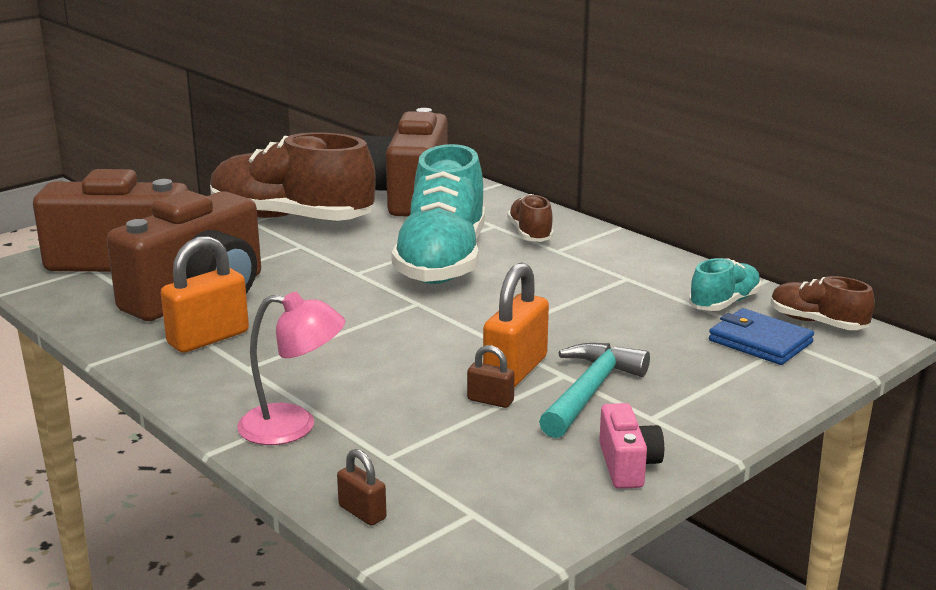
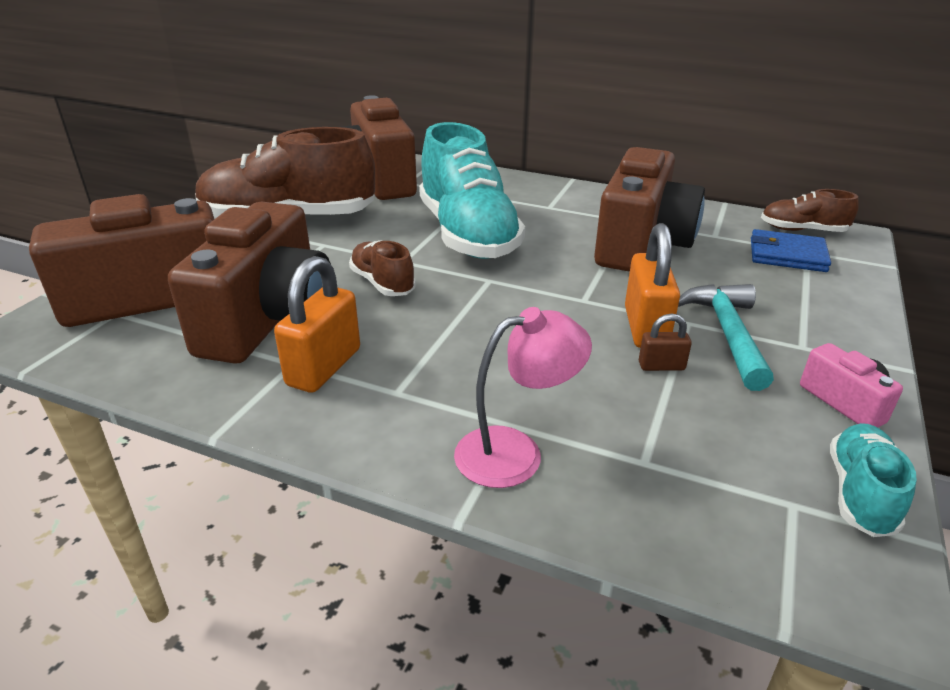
camera: 25 degrees left, 10 degrees up
(362, 512) = (697, 544): brown padlock -> none
(530, 234) = (512, 196): brown shoe -> brown shoe (382, 283)
(609, 301) = (641, 244): none -> brown camera
(724, 303) = (722, 227): turquoise shoe -> turquoise shoe (860, 493)

